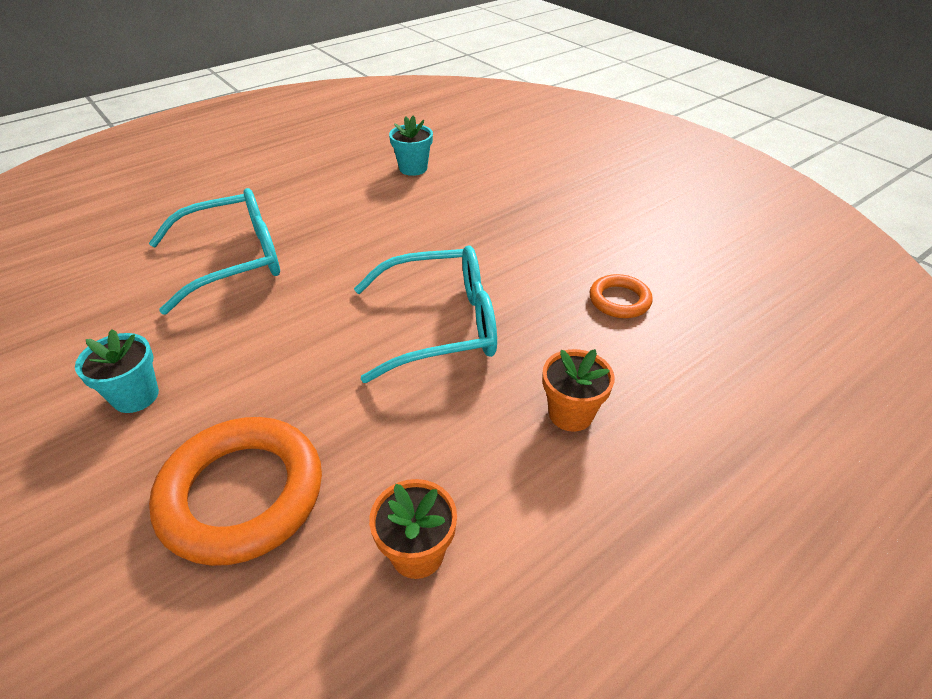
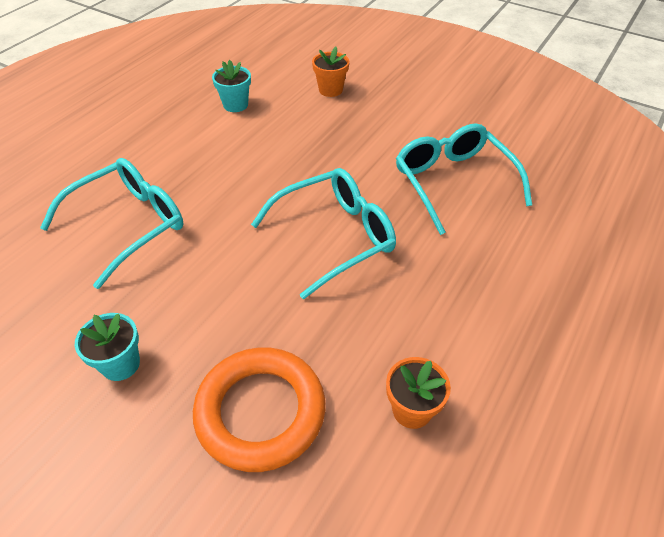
camera: 20 degrees left, 5 degrees up
(570, 414) = (463, 279): orange flower pot -> orange flower pot (330, 90)
(619, 300) = (454, 183): orange ring -> turquoise glasses

